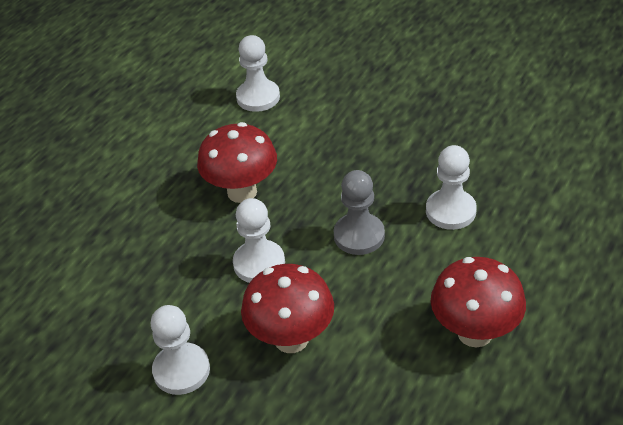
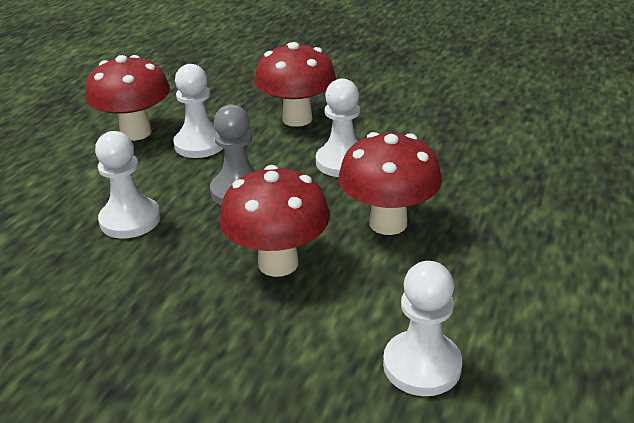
camera: 170 degrees right, 10 degrees down
(181, 370) = (383, 98): white pawn -> white pawn (200, 144)
(331, 164) = (278, 263): none -> red mushroom

